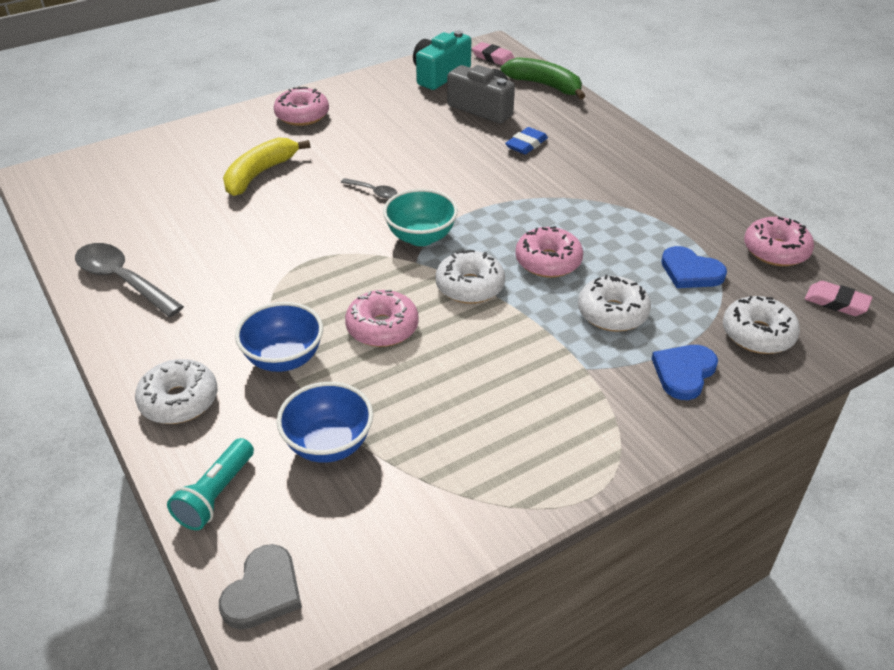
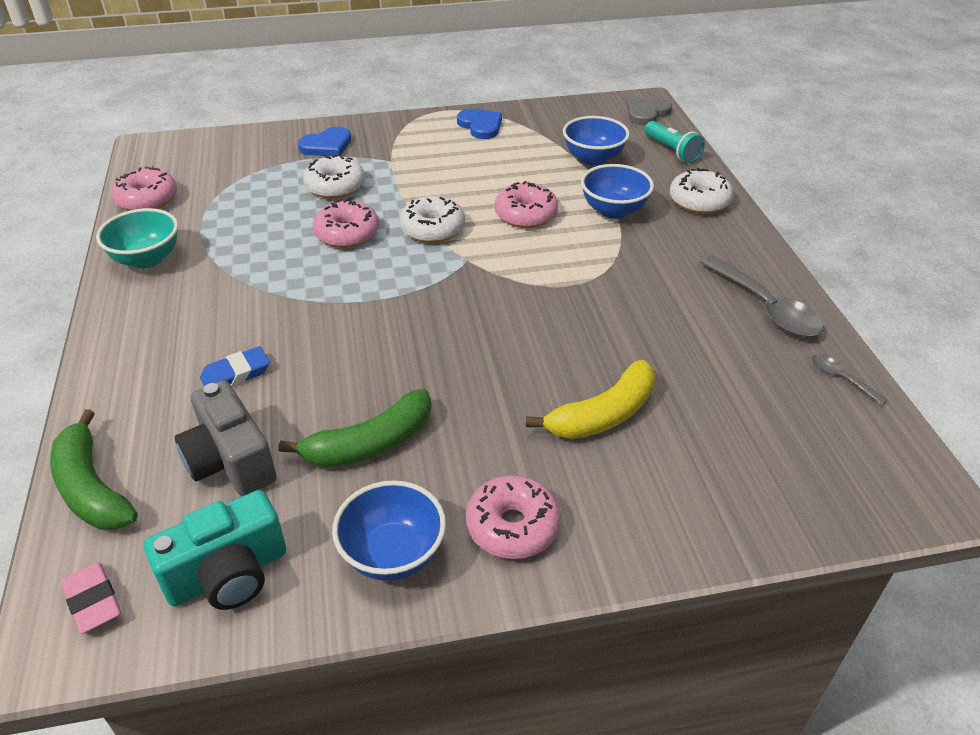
camera: 160 degrees left, 0 degrees up
(216, 495) = (672, 151): turquoise flashlight -> turquoise flashlight turned 105 degrees clockwise
(362, 95) = (393, 554): none -> blue bowl
(373, 192) = (469, 350): grey spoon -> grey spoon (841, 378)
(407, 130) = (370, 444): none -> green banana
(421, 237) = (447, 283): turquoise bowl -> turquoise bowl (147, 259)
(690, 271) = (238, 200): blue heart -> blue heart (480, 126)
(757, 334) = (248, 153): white donut -> none
(836, 302) = (163, 158): pink eraser -> none

